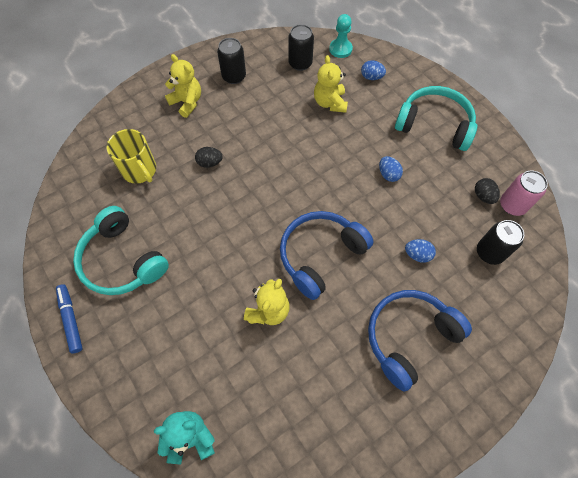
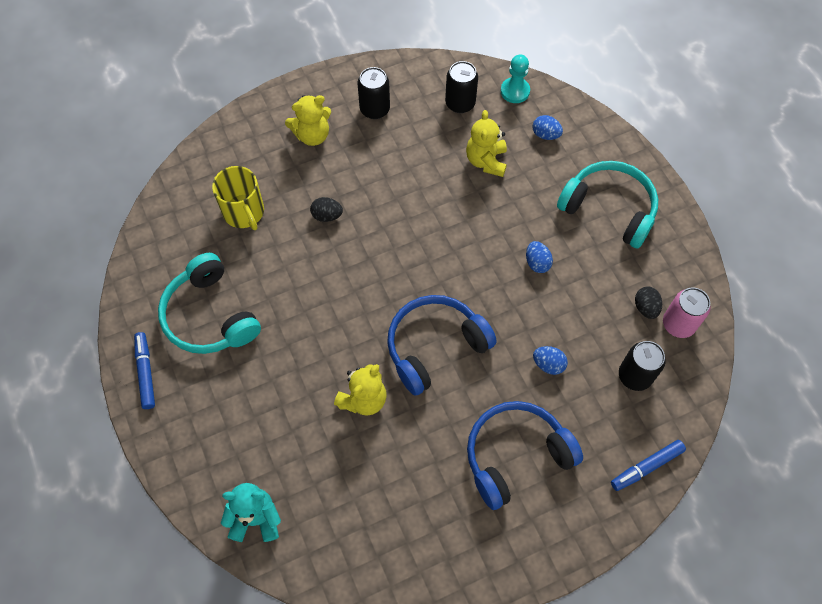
camera: 10 degrees right, 0 degrees up
(187, 102) = (312, 135): yellow teddy bear -> yellow teddy bear turned 105 degrees clockwise
(520, 327) = (646, 467): none -> blue marker

